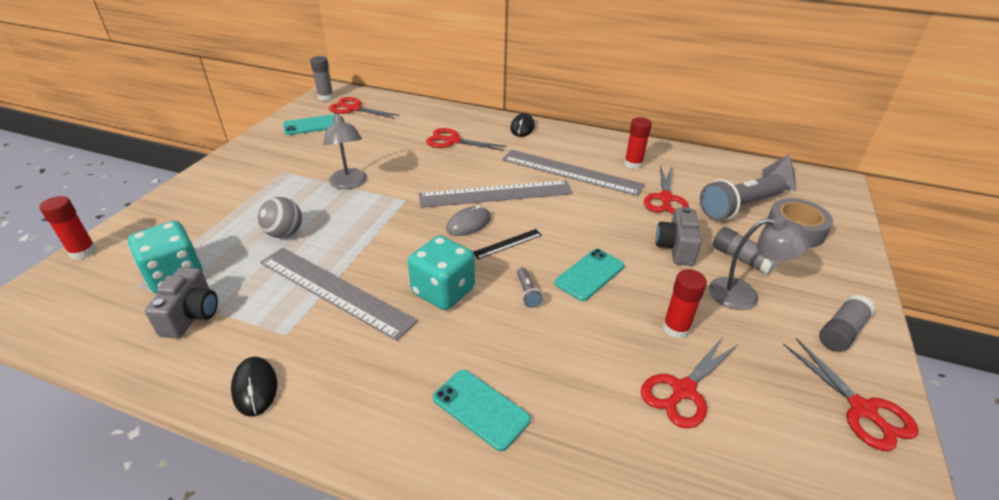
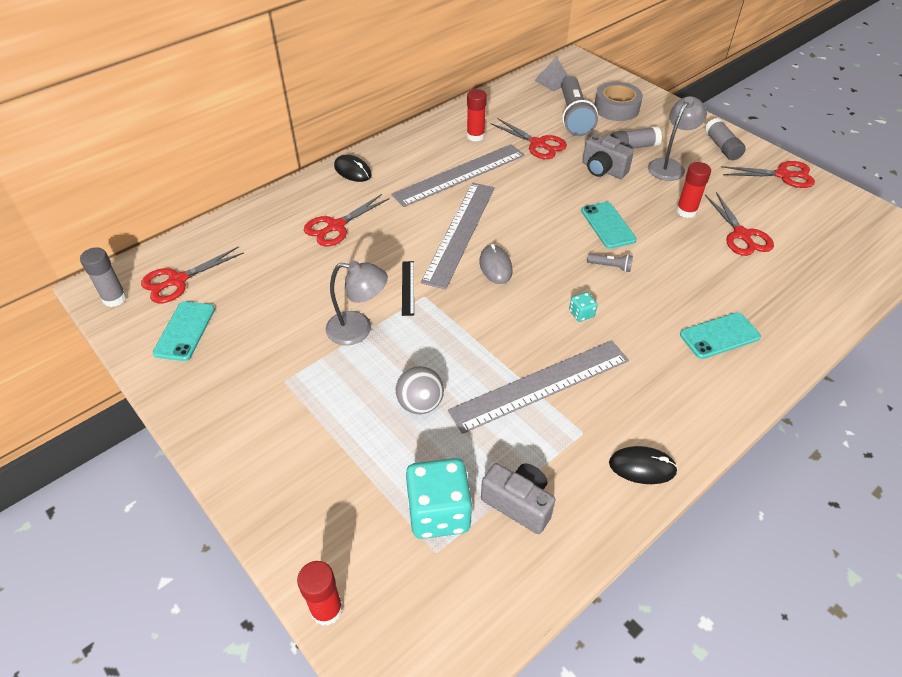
camera: 60 degrees left, 10 degrees up
(443, 291) = (581, 314): turquoise dice -> turquoise dice, size x0.44
(507, 244) = (540, 253): black ruler -> black ruler (408, 288)

